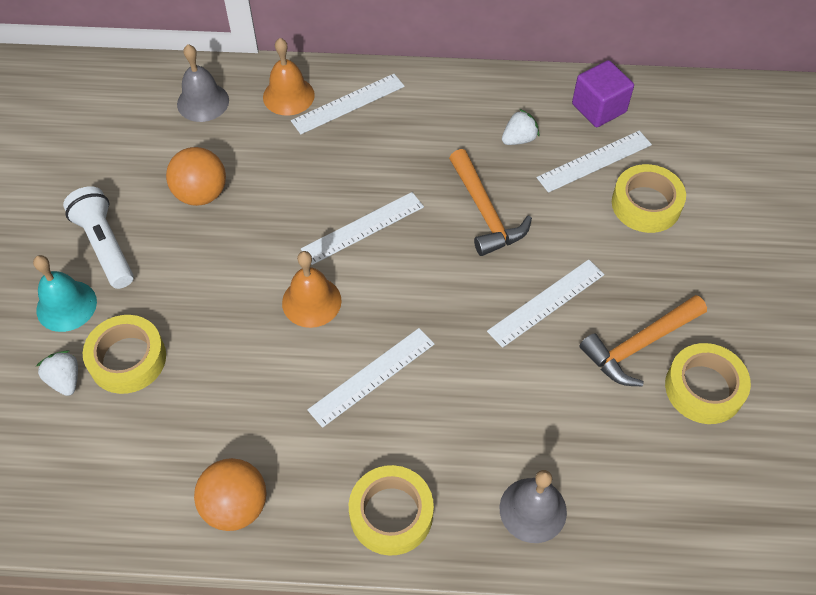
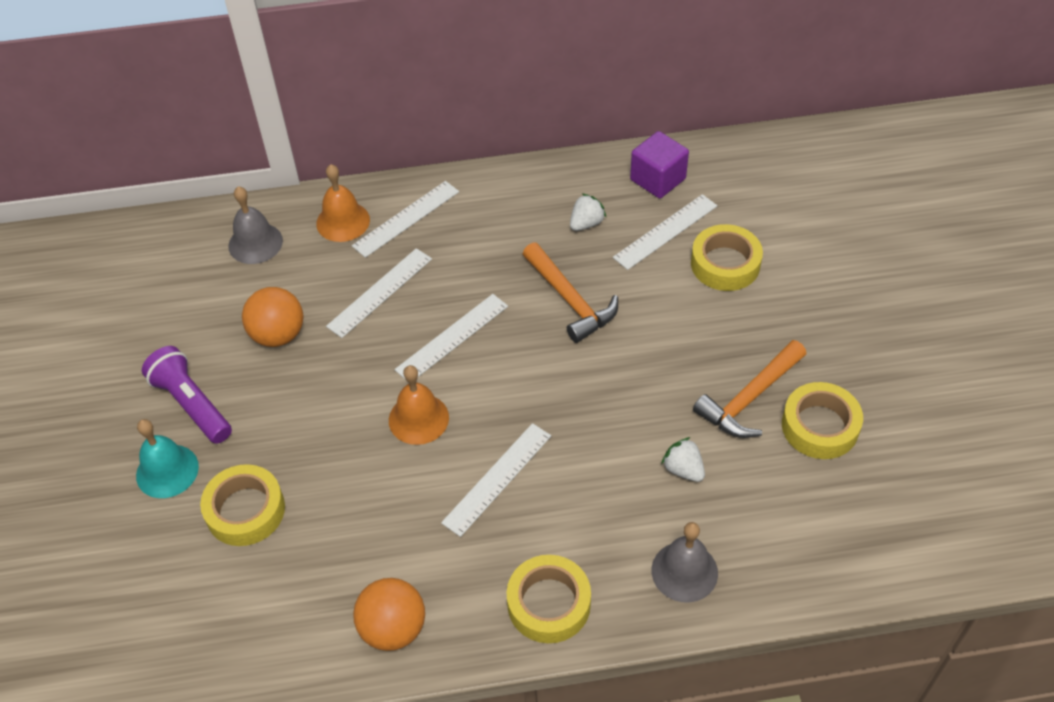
camera: 10 degrees left, 5 degrees down
(65, 380) = (186, 543): white strawberry -> white strawberry (683, 469)
(105, 246) = (192, 404): white flashlight -> purple flashlight
(546, 302) = (651, 375): white ruler -> white ruler (380, 292)

